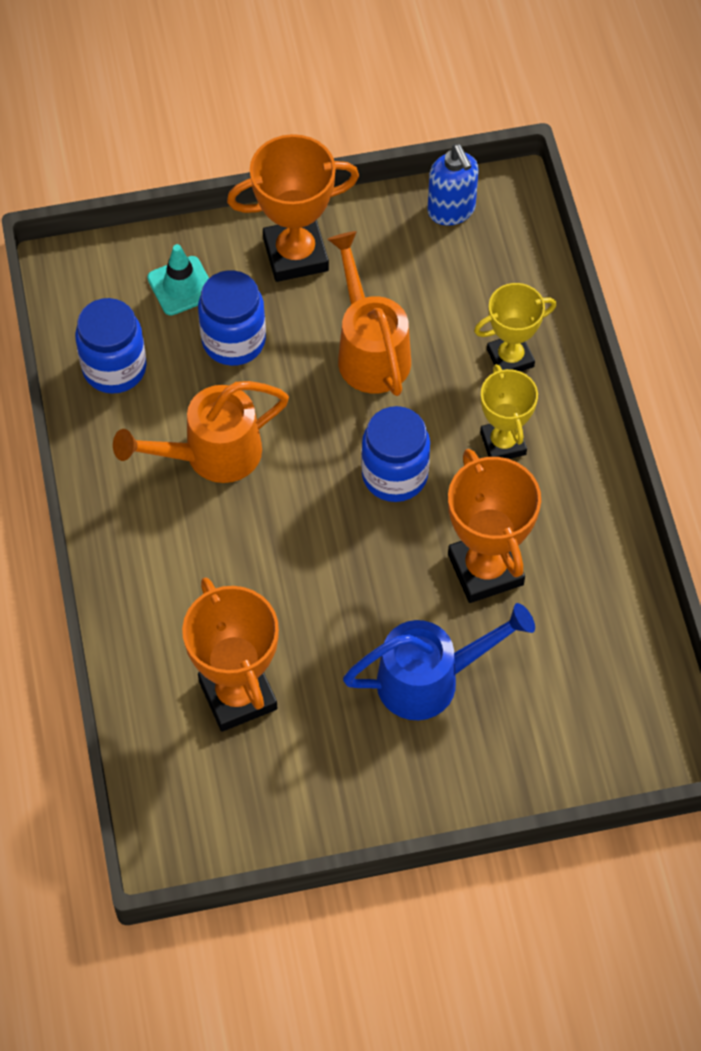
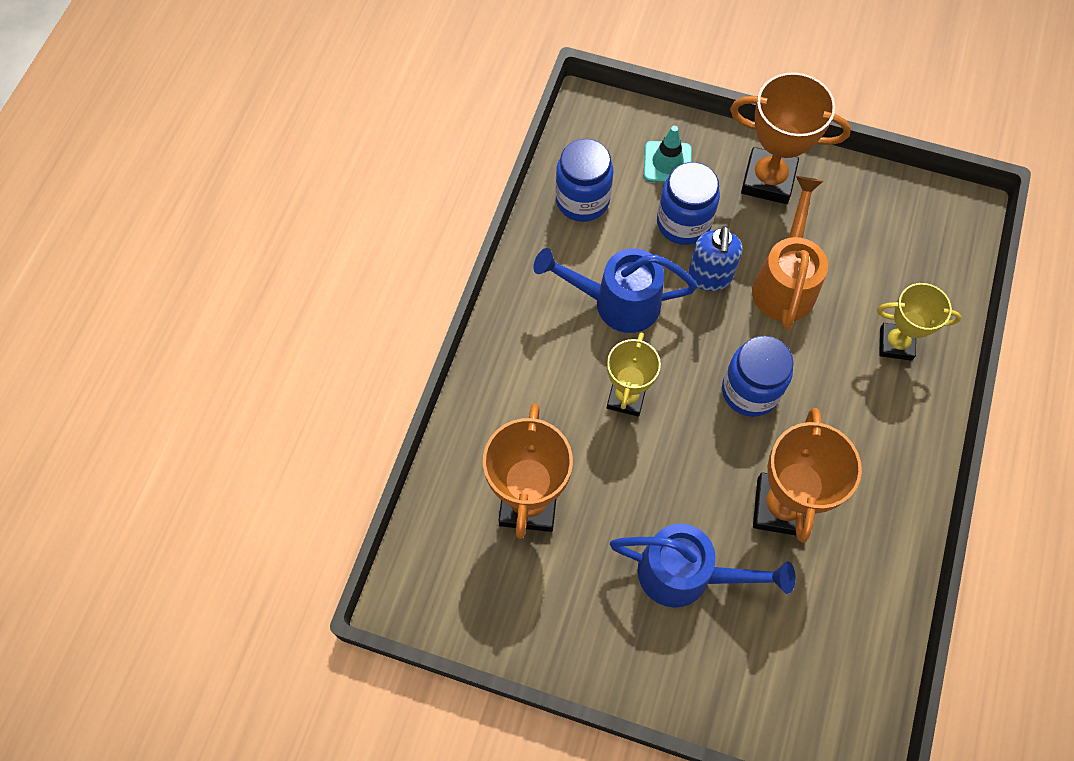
camera: 30 degrees right, 5 degrees up
(212, 455) = (617, 302): orange watering can -> blue watering can
(451, 211) = (911, 203): blue soap dispenser -> blue soap dispenser (709, 277)
(503, 443) = (852, 410): yellow trophy -> yellow trophy (626, 397)

